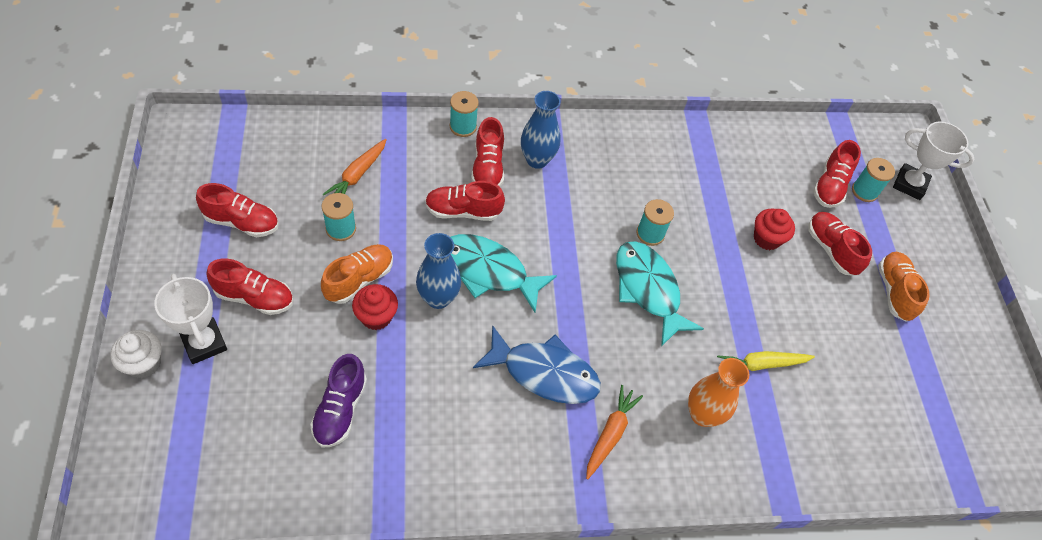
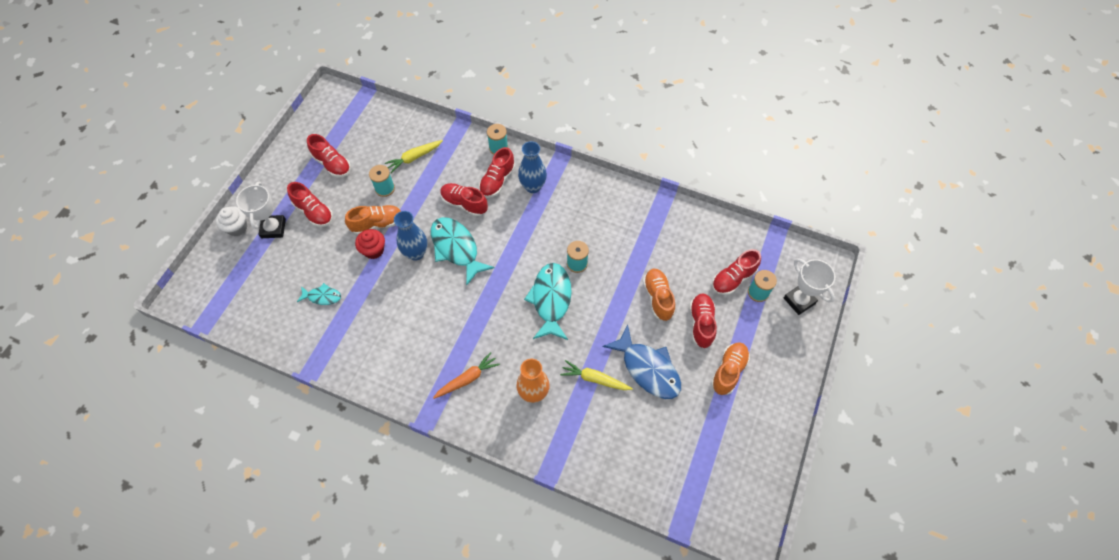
camera: 35 degrees right, 5 degrees up
(340, 409) = (322, 296): purple shoe -> turquoise fish
(357, 175) = (414, 158): orange carrot -> yellow carrot
(544, 373) = (451, 325): blue fish -> blue fish (648, 369)
(767, 238) = (658, 298): red cupcake -> orange shoe

